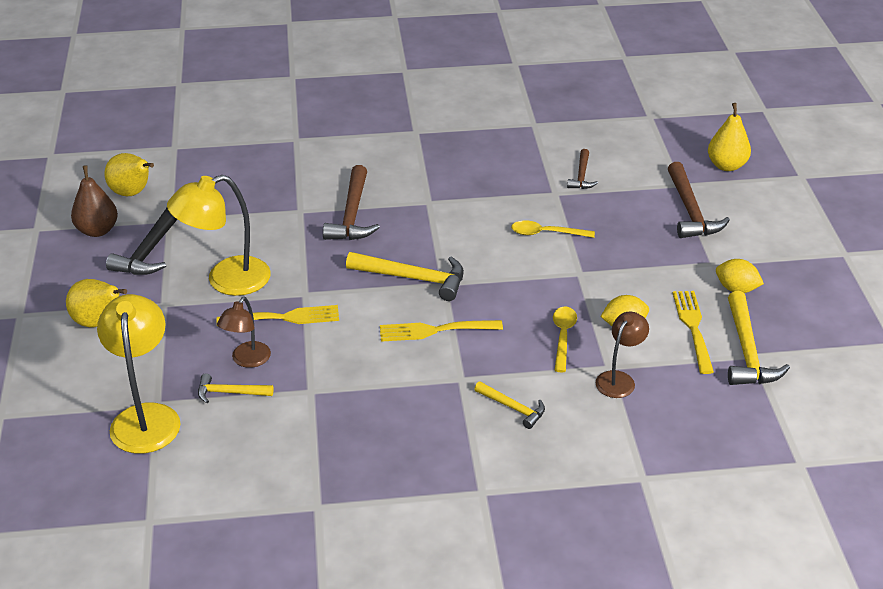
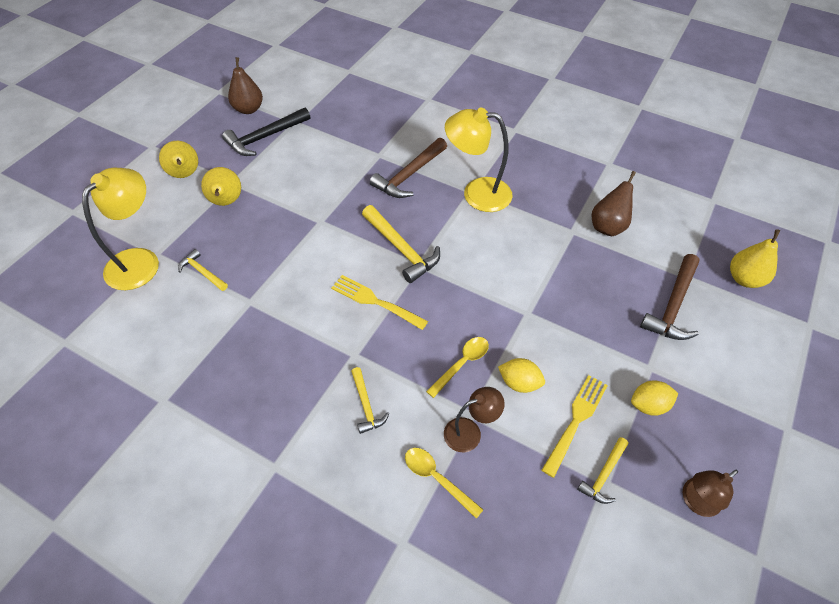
camera: 35 degrees right, 15 degrees up
(132, 193) = (293, 92): yellow pear -> yellow pear (226, 202)
(226, 280) = (283, 184): yellow lamp -> yellow lamp (476, 193)
(247, 360) = (236, 253): brown lamp -> brown lamp (695, 502)
(284, 318) = (289, 233): yellow fork -> none
(546, 233) = (533, 263): yellow spoon -> yellow spoon (437, 478)
(582, 175) = (608, 226): brown hammer -> brown pear
(736, 289) = (648, 405): yellow lemon -> yellow lemon turned 75 degrees counterclockwise
(747, 351) = (604, 475): yellow hammer -> yellow hammer, size x0.57

